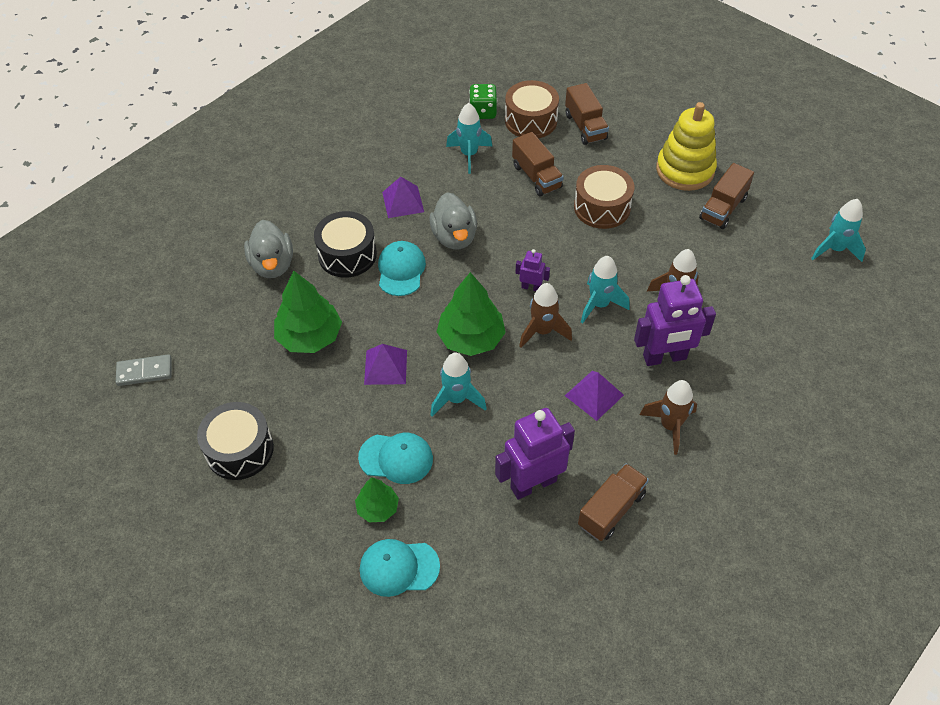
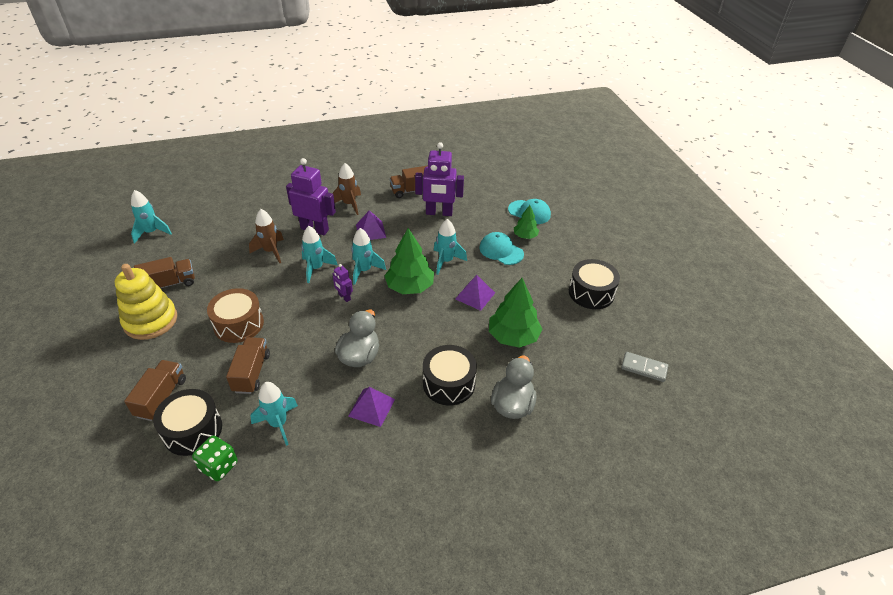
camera: 150 degrees left, 10 degrees down
(401, 270) = (418, 351): turquoise cap -> none
(531, 120) = (193, 430): brown drum -> black drum
(542, 331) = (364, 271): brown rocket -> turquoise rocket

